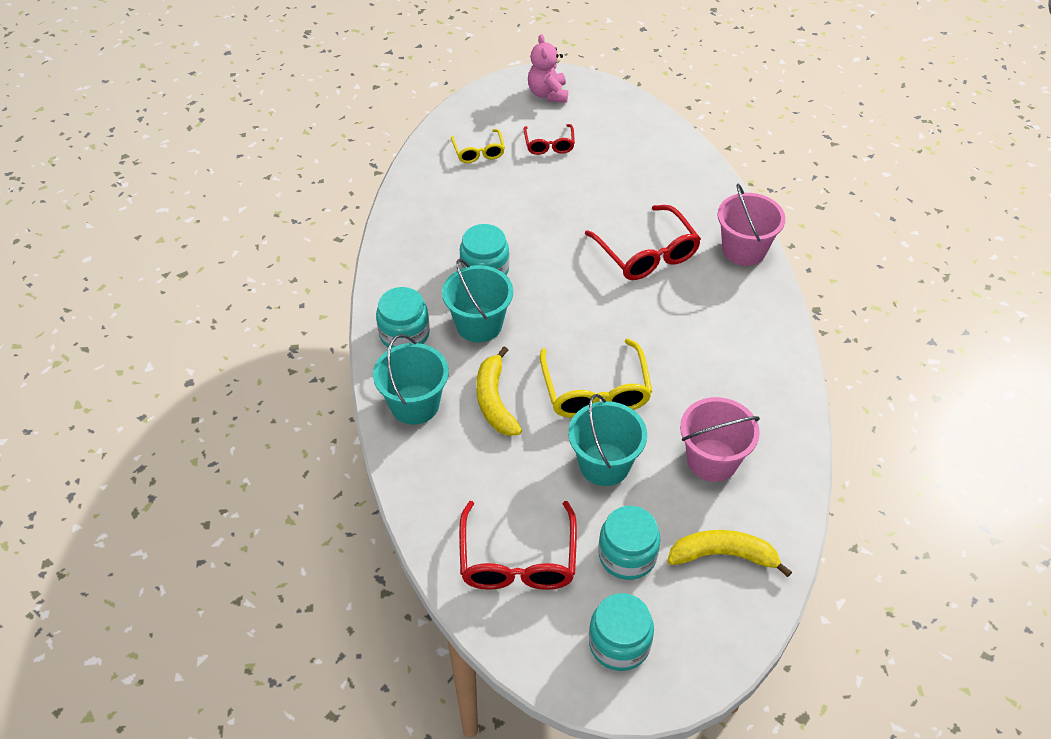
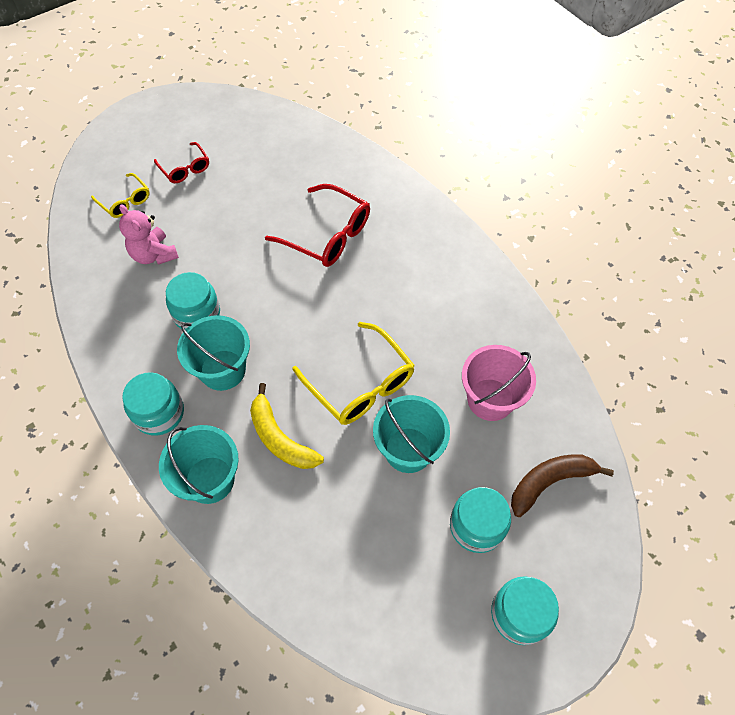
camera: 30 degrees left, 10 degrees up
(518, 561) = (391, 585): red glasses -> none
(548, 94) = (156, 121): pink teddy bear -> pink teddy bear (154, 255)
(723, 555) = (549, 482): yellow banana -> brown banana
(744, 250) = (402, 197): pink bucket -> none

